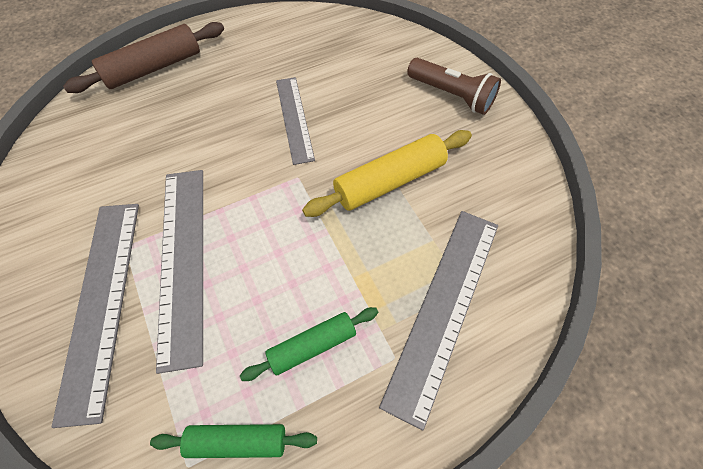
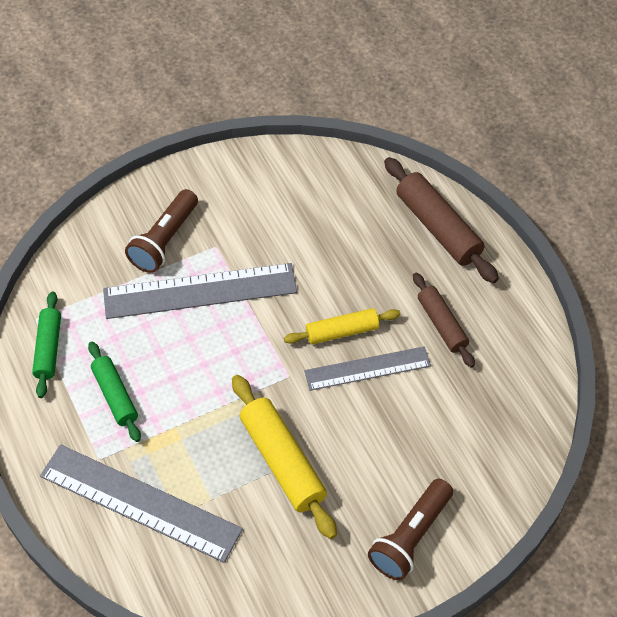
camera: 90 degrees right, 5 degrees down
(101, 302) = (165, 241): grey ruler -> brown flashlight
(253, 136) = (342, 331): none -> yellow rolling pin
(255, 69) = (442, 324): none -> brown rolling pin

